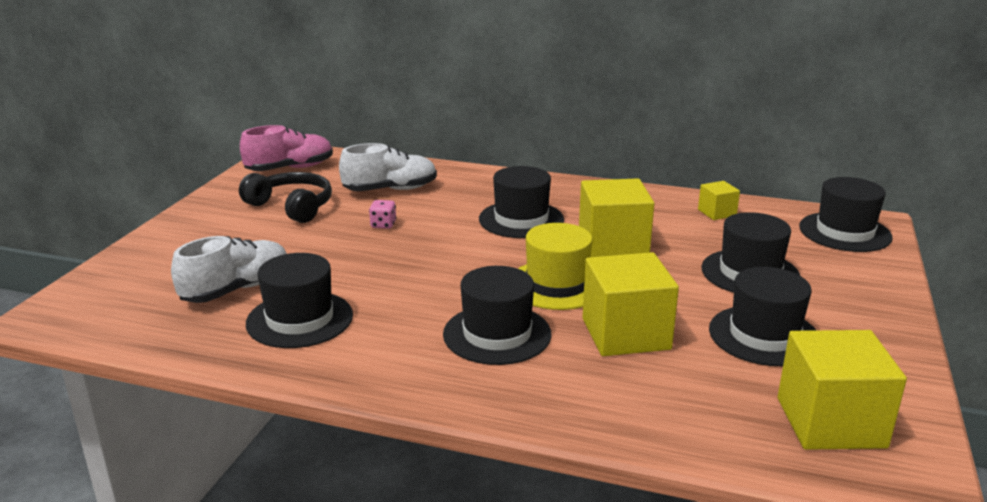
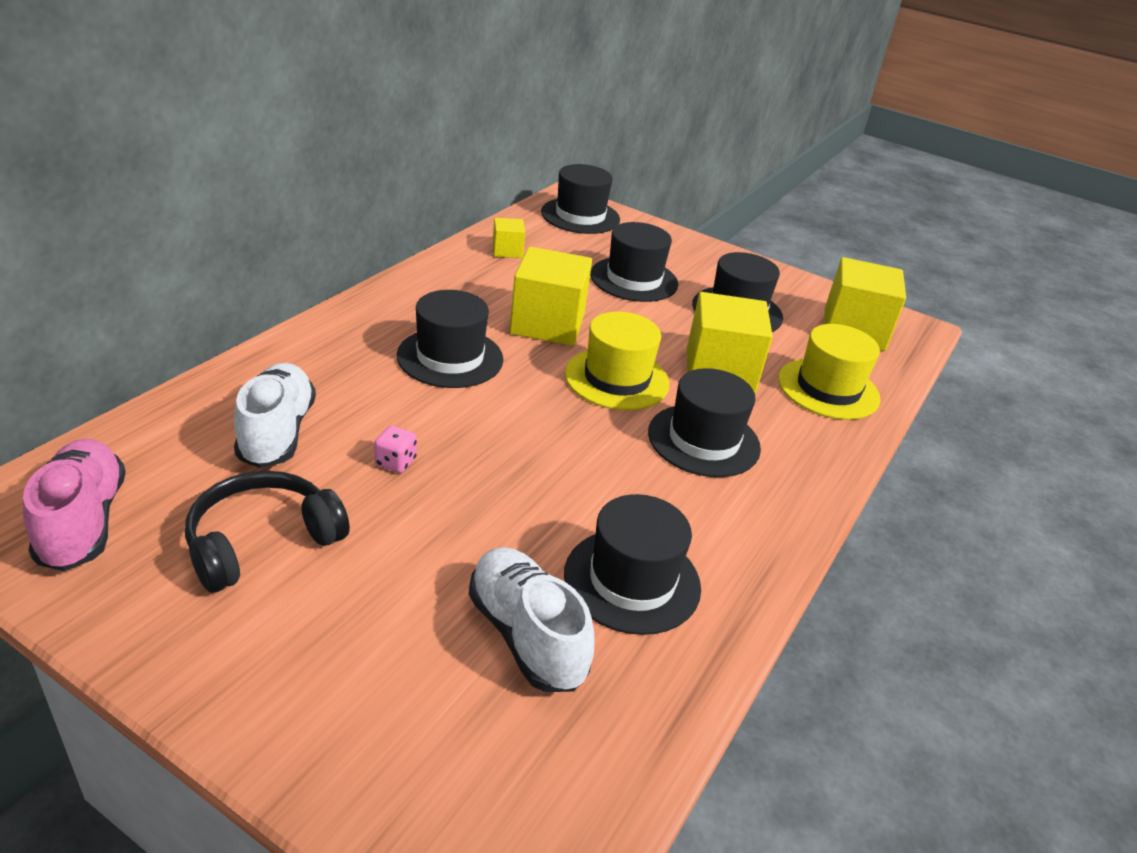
camera: 80 degrees left, 10 degrees up
(660, 404) = (828, 389): none -> yellow hat

